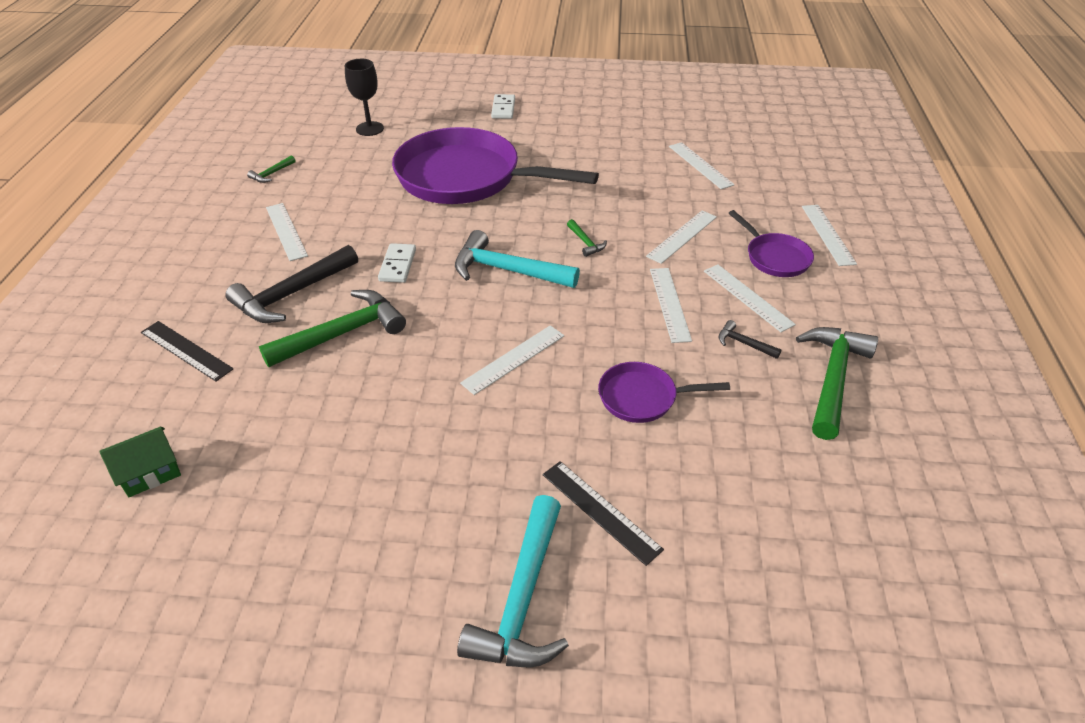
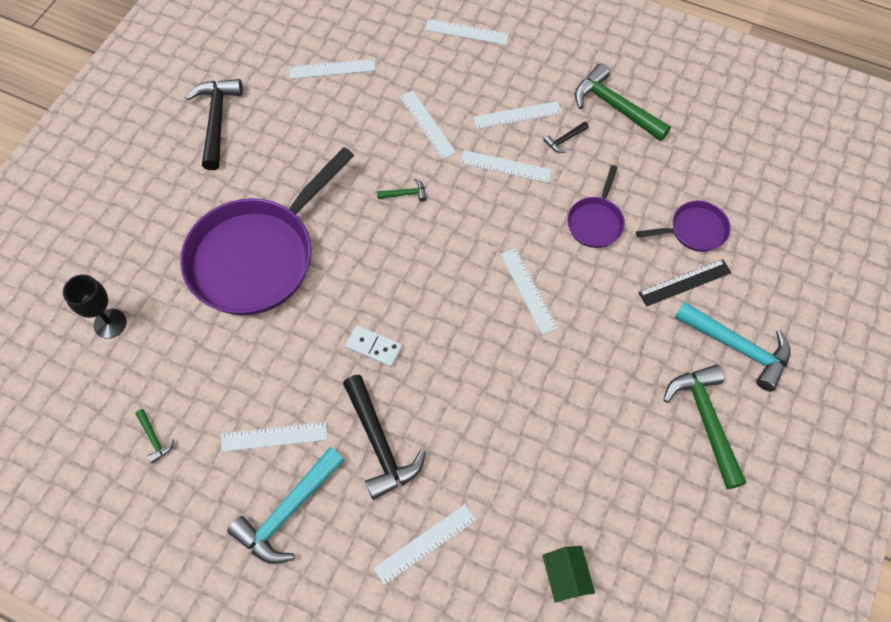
camera: 70 degrees left, 20 degrees up
(186, 350) = (425, 544): black ruler -> white ruler
(343, 333) = (451, 409): green hammer -> green hammer (705, 420)
(503, 108) = (141, 187): white domino -> none
(507, 270) = (418, 263): turquoise hammer -> turquoise hammer (288, 512)
(593, 124) = (217, 120): none -> black hammer
(774, 257) = (479, 77): purple pan -> purple pan (694, 230)

